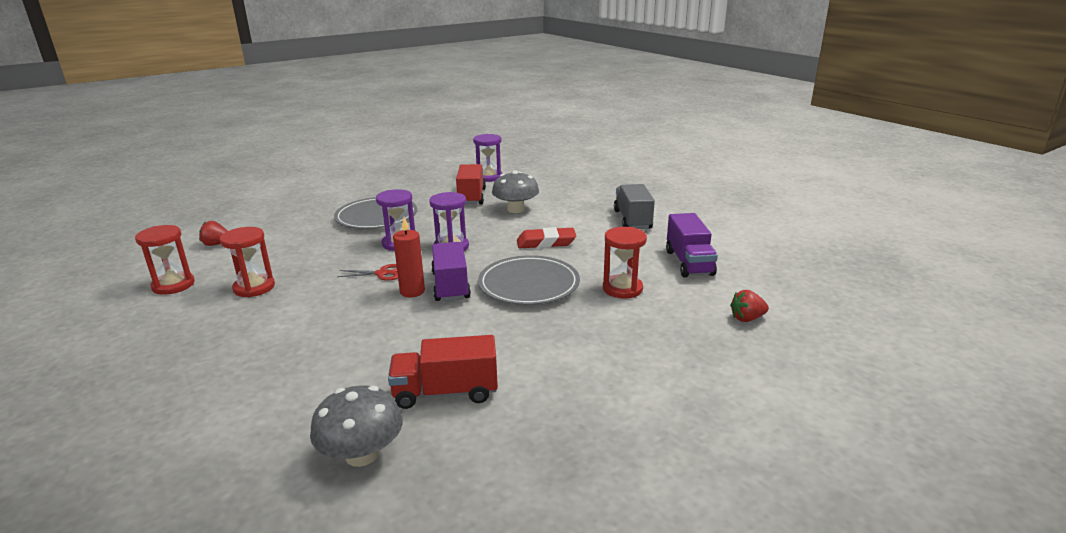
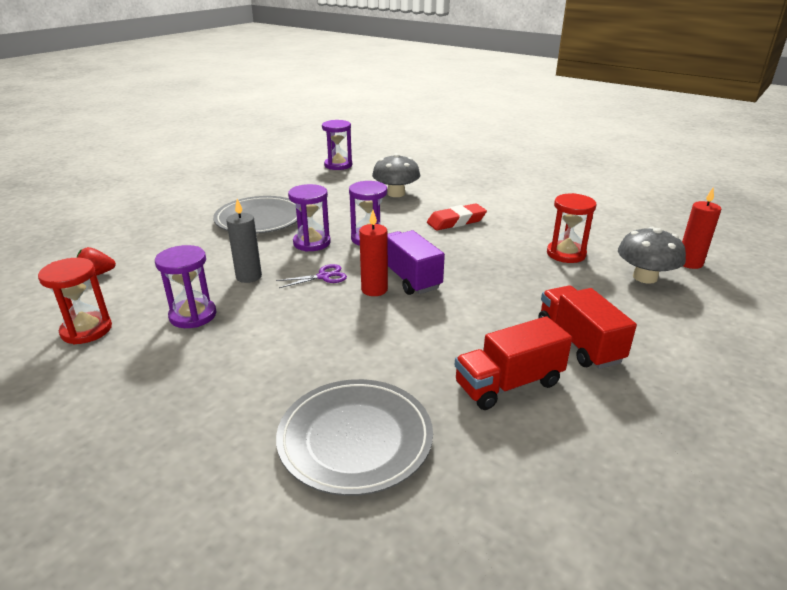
camera: 20 degrees left, 5 degrees up
(254, 287) = (193, 315): red hourglass -> purple hourglass
(323, 264) = (249, 276): none -> grey candle
(362, 454) = (490, 467): grey mushroom -> grey mushroom (645, 277)
(381, 273) = (323, 276): red scissors -> purple scissors
(471, 197) = (340, 186): red truck -> red truck (578, 342)
(529, 284) = (480, 264): grey plate -> grey plate (355, 438)
(632, 220) = (512, 190): grey truck -> none
(689, 263) = (596, 222): purple truck -> none
(747, 318) = (689, 263): red strawberry -> red candle

